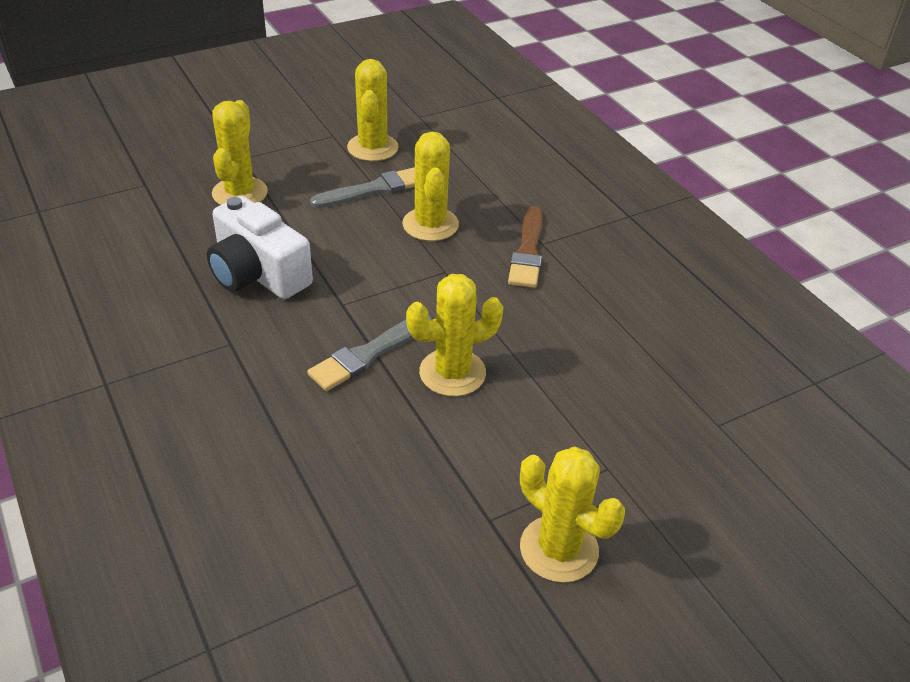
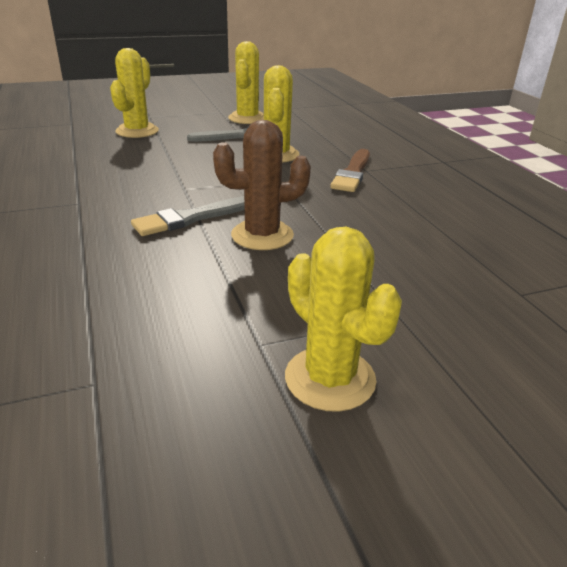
camera: 10 degrees right, 10 degrees down
(258, 273) = (125, 168): white camera -> none
(452, 373) = (262, 235): yellow cactus -> brown cactus

